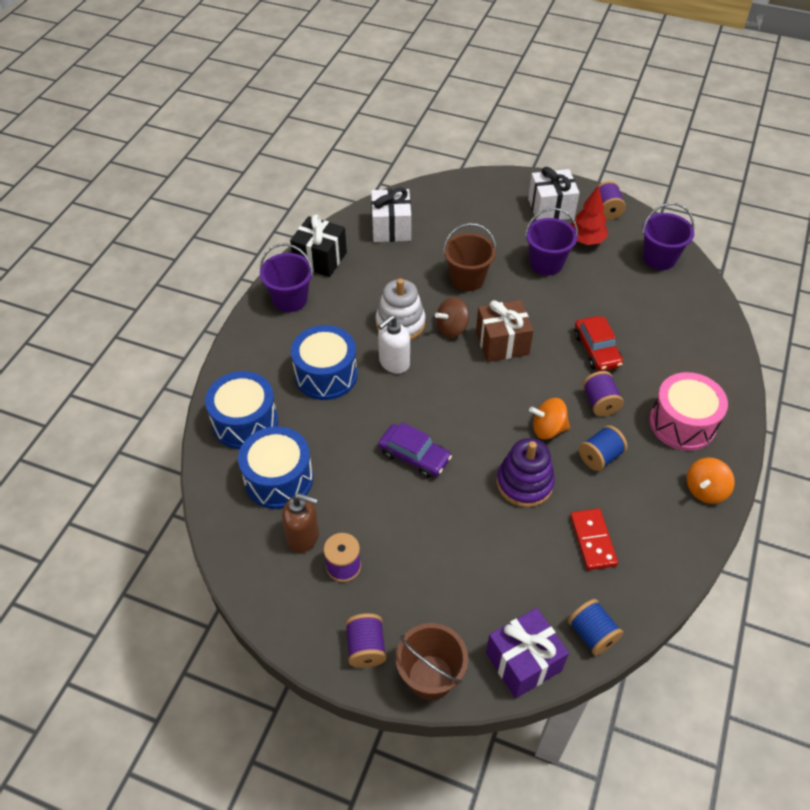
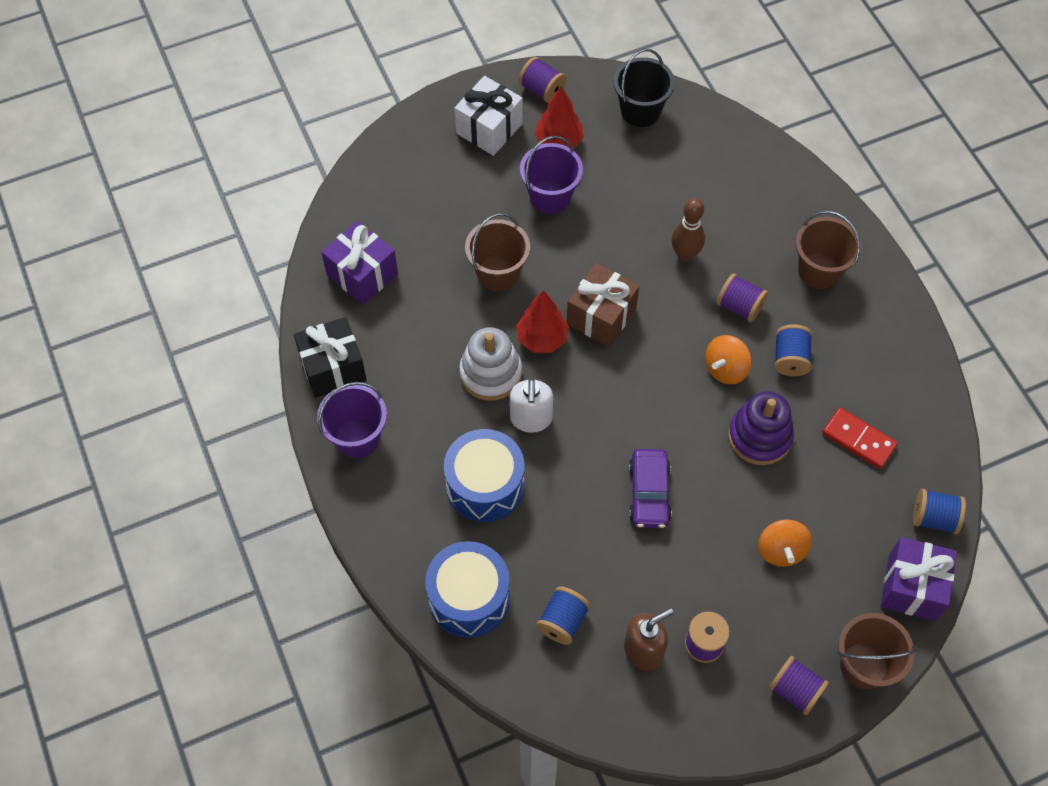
camera: 45 degrees left, 10 degrees up
(278, 479) = (563, 621): blue drum -> blue spool
(391, 228) = (362, 274): white gift -> purple gift
(414, 456) = (649, 493): purple car -> purple car turned 105 degrees clockwise
(452, 328) = (542, 338): brown spinning top -> red tree
(596, 350) = (685, 255): red car -> brown bowling pin
(659, 258) = (640, 111): purple bucket -> black bucket
(682, 423) = (819, 270): pink drum -> brown bucket
(705, 490) = (892, 319): orange spinning top -> orange spinning top (781, 550)

